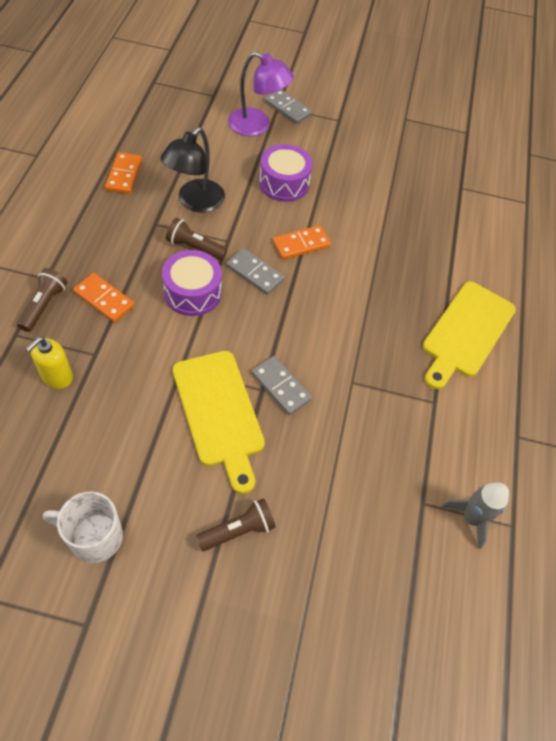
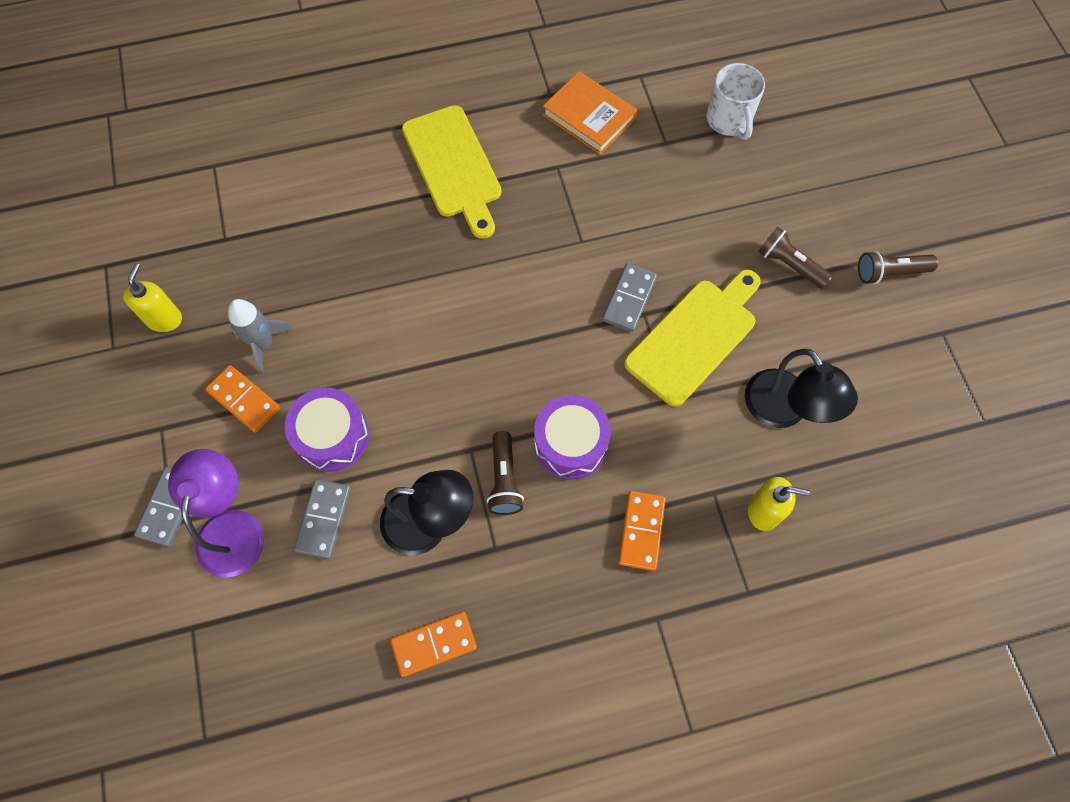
camera: 110 degrees left, 10 degrees up
(44, 305) = (693, 590): brown flashlight -> brown flashlight (890, 272)
(94, 536) = (878, 371): white mug -> white mug (729, 120)
(116, 439) = (784, 411): none -> black lamp
(255, 273) = (501, 395): grey domino -> grey domino (323, 519)
(301, 244) = (426, 368): orange domino -> orange domino (244, 400)
(413, 143) = (164, 319): none -> yellow soap dispenser
(466, 332) = (453, 166): yellow cutting board -> yellow cutting board turned 60 degrees clockwise
(471, 518) = (654, 105): grey rocket -> grey rocket (263, 344)
(479, 454) = (589, 117): none -> orange book

